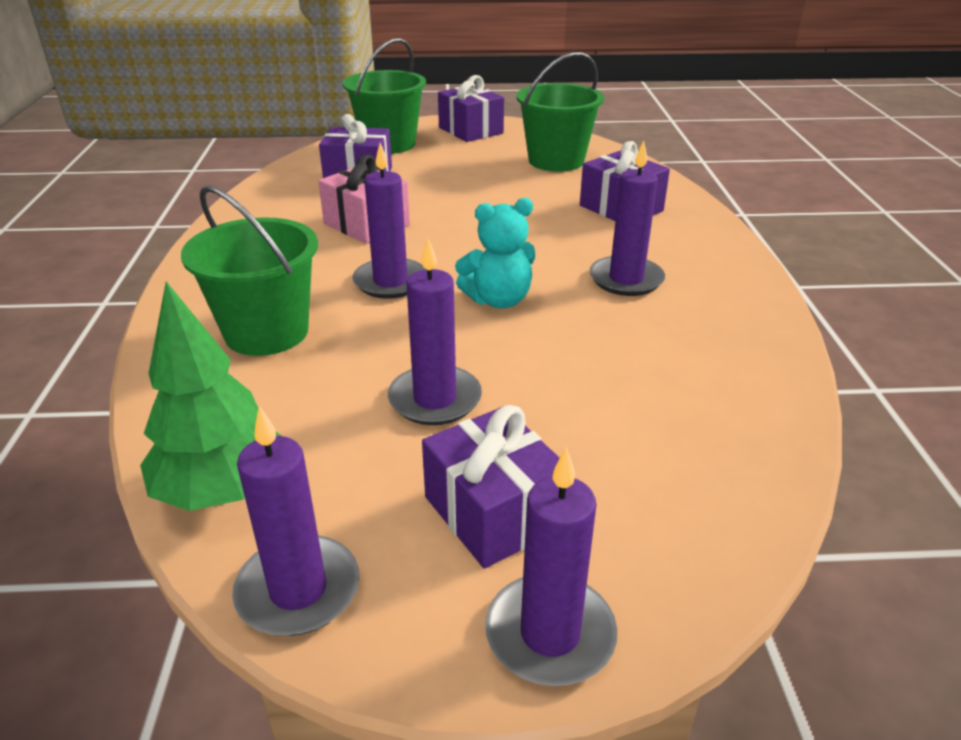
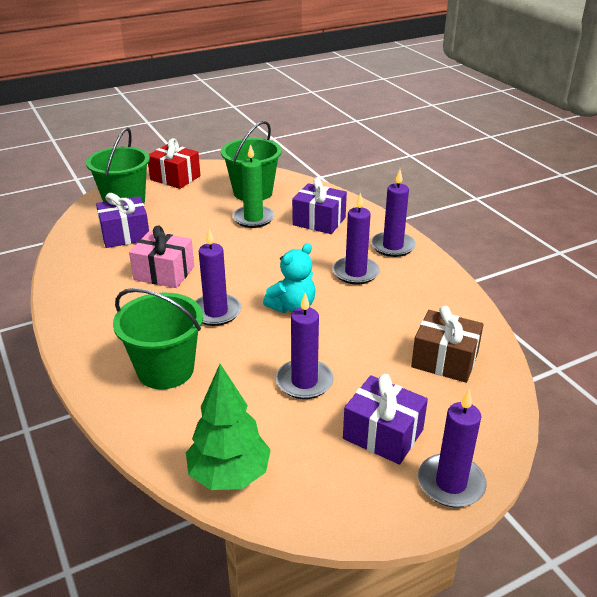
camera: 25 degrees left, 0 degrees up
(298, 590) = (317, 510): purple candle -> purple candle (392, 246)
(470, 130) = (175, 178): purple gift -> red gift
(532, 189) = (253, 218): none -> green candle
(682, 433) = (444, 360): none -> brown gift

